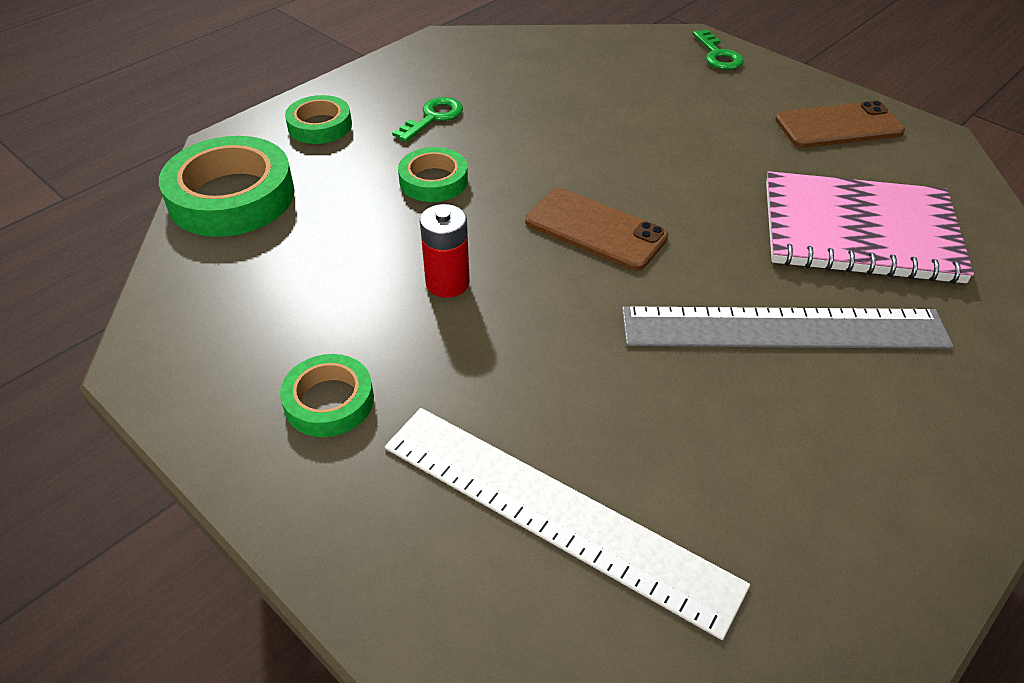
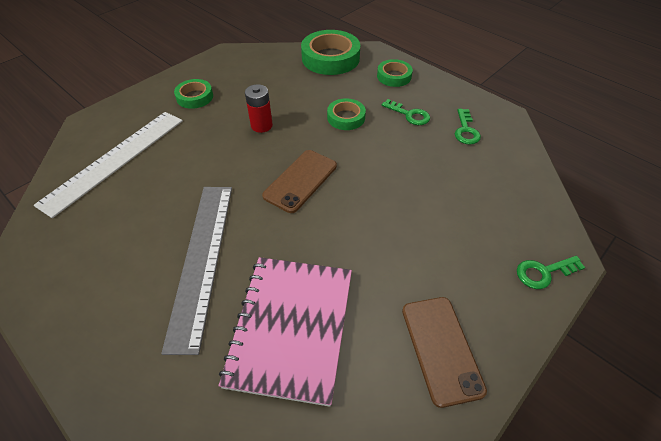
camera: 90 degrees right, 5 degrees up
(476, 74) = (465, 130): none -> green key

